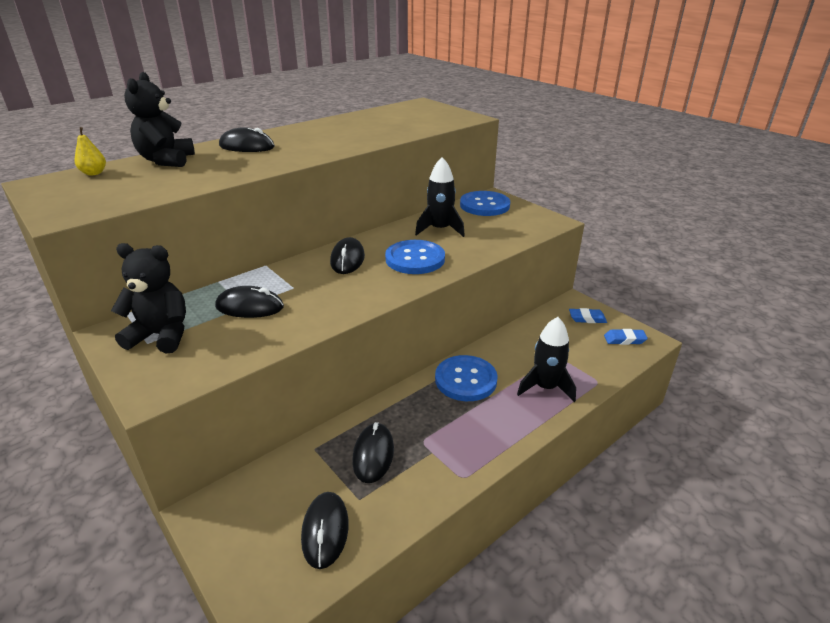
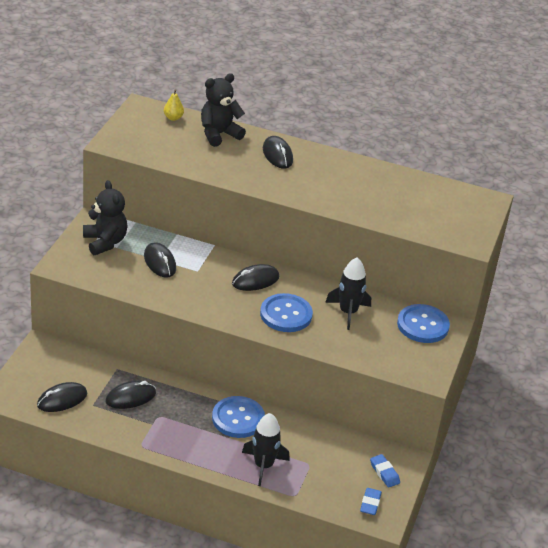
camera: 55 degrees right, 5 degrees up
(624, 339) = (370, 503): blue eraser -> blue eraser turned 45 degrees clockwise

